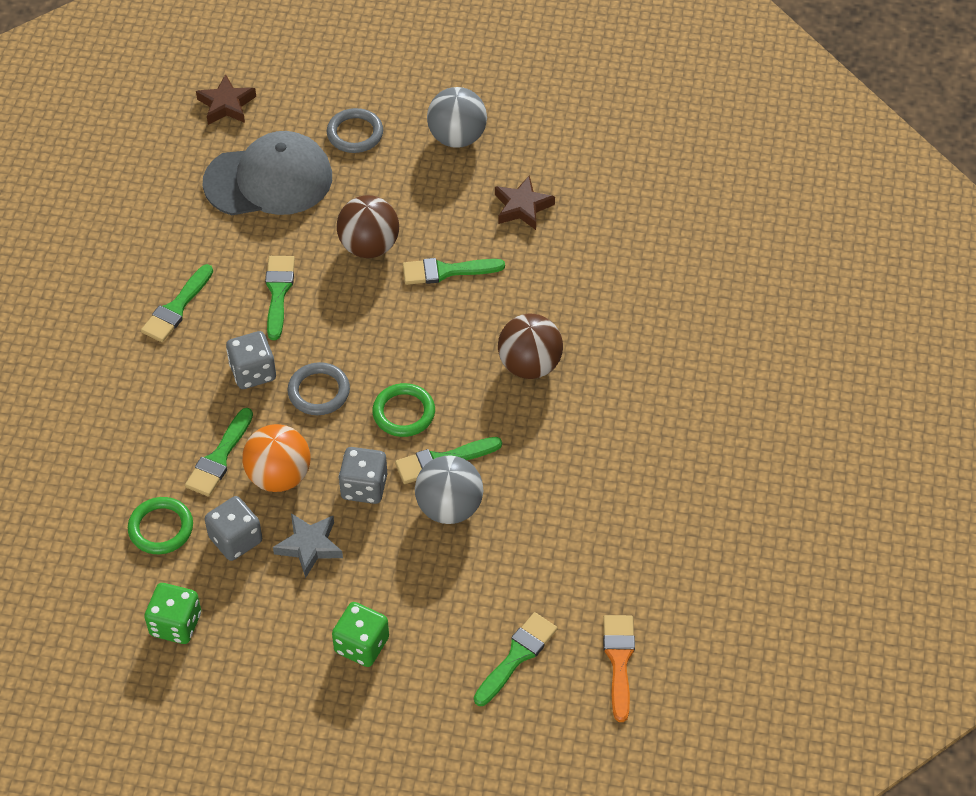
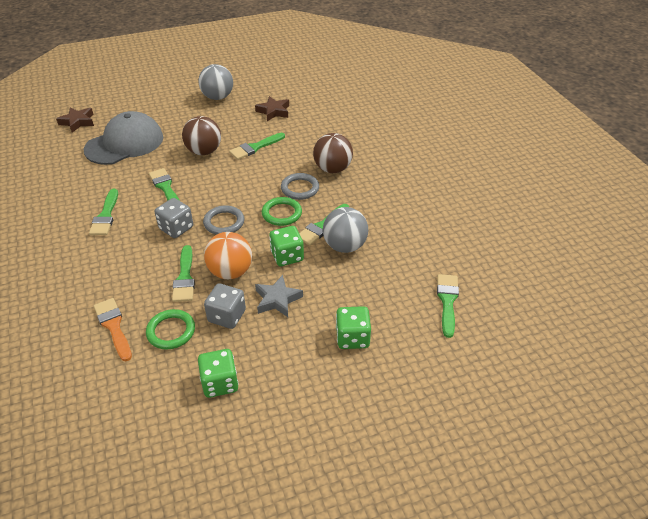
camera: 30 degrees left, 10 degrees down
(355, 133) = (161, 111): grey ring -> grey ring (300, 188)
(364, 487) = (287, 256): grey dice -> green dice
(619, 660) = (503, 278): orange brush -> orange brush (113, 326)

